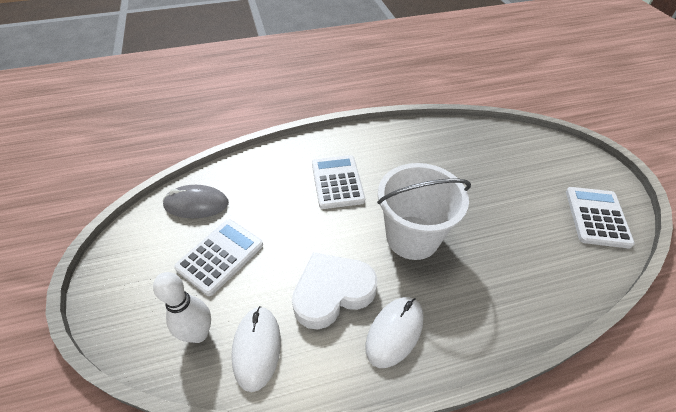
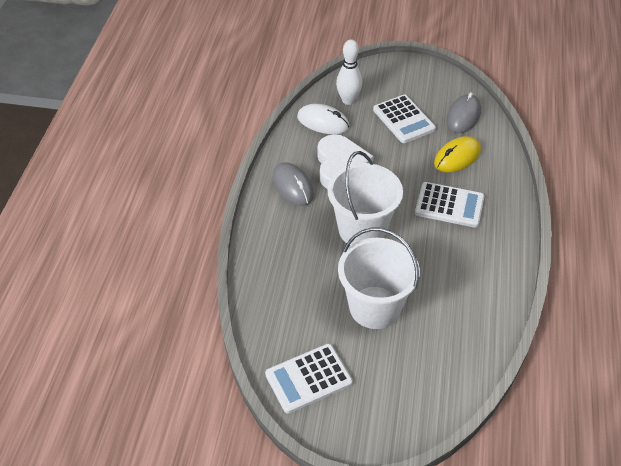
camera: 115 degrees right, 0 degrees up
(266, 193) = (457, 157): none -> yellow mouse
(394, 332) = (293, 186): white mouse -> grey mouse
(491, 198) = (374, 307): none -> white bucket
(597, 217) = (308, 378): white calculator -> white calculator turned 120 degrees clockwise

